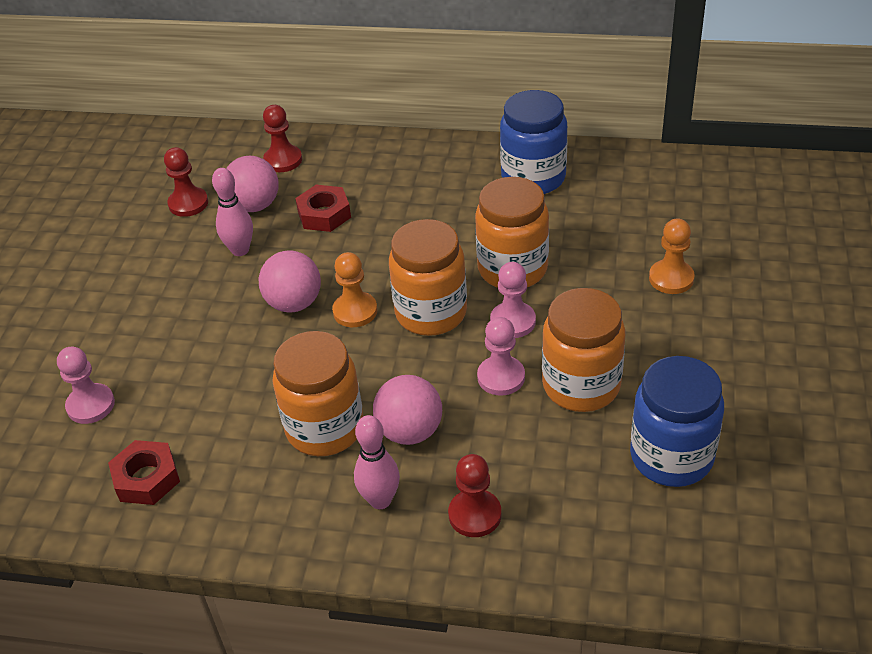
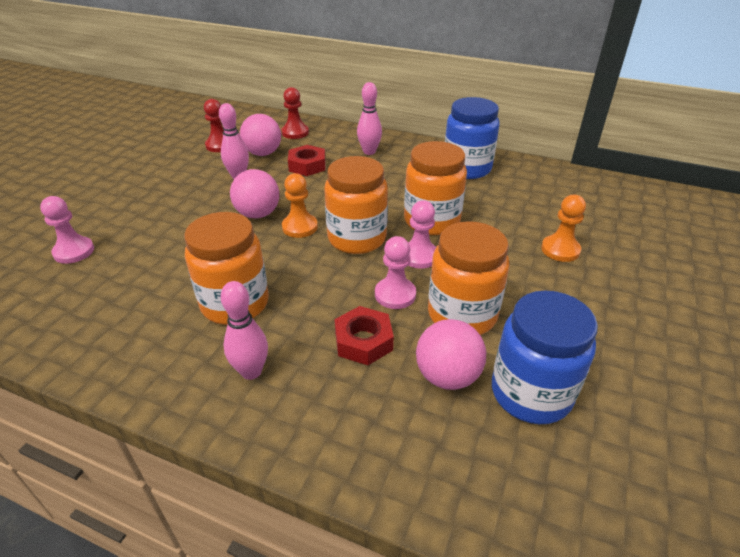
camera: 10 degrees right, 5 degrees down
(146, 478) = (77, 311): red nut -> red nut (363, 341)
(397, 174) = (369, 152): none -> pink bowling pin
(410, 431) = (302, 320): pink ball -> pink ball (447, 376)
(475, 515) = (328, 404): red pawn -> none

